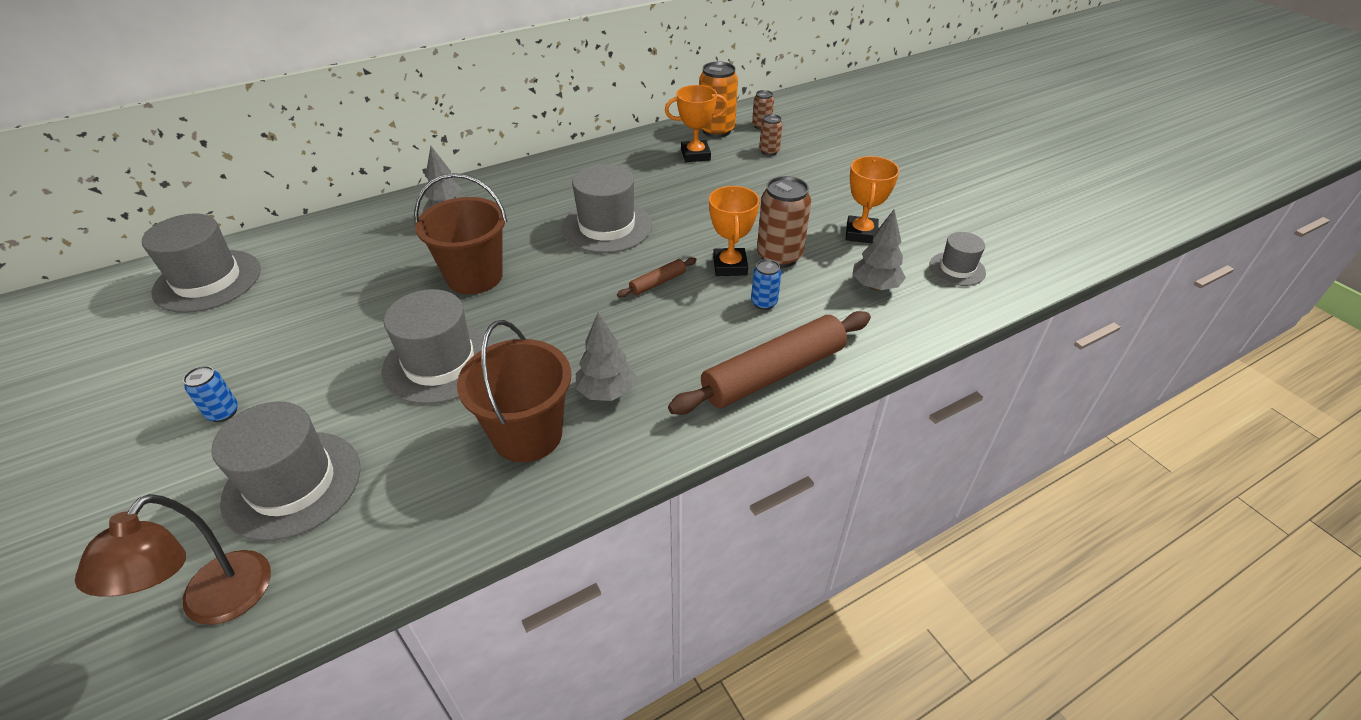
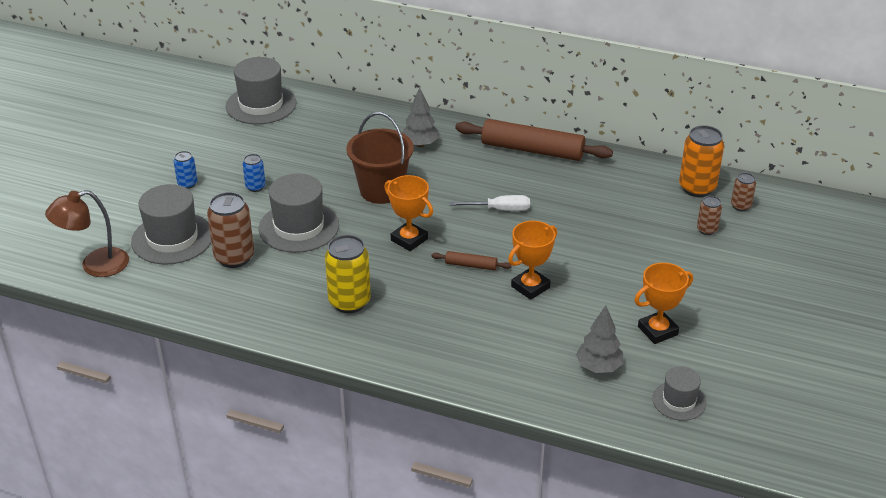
camera: 50 degrees right, 5 degrees down
(527, 435) = (285, 293): brown bucket -> none
(606, 392) = (349, 302): grey tree -> yellow can
(607, 227) = (500, 210): grey hat -> white screwdriver
(695, 155) = (645, 197): orange trophy -> orange trophy (409, 239)
(764, 303) = (510, 322): blue can -> blue can (255, 187)
(773, 373) = (445, 362): brown rolling pin -> brown rolling pin (532, 150)
(779, 256) = (572, 304): brown can -> brown can (234, 257)

